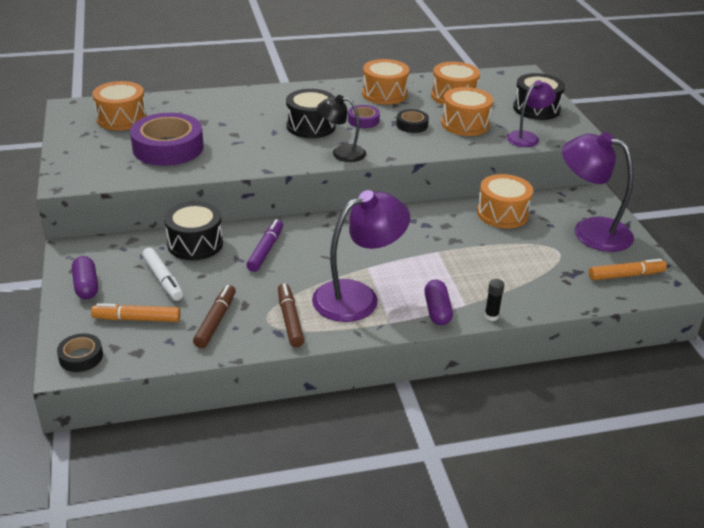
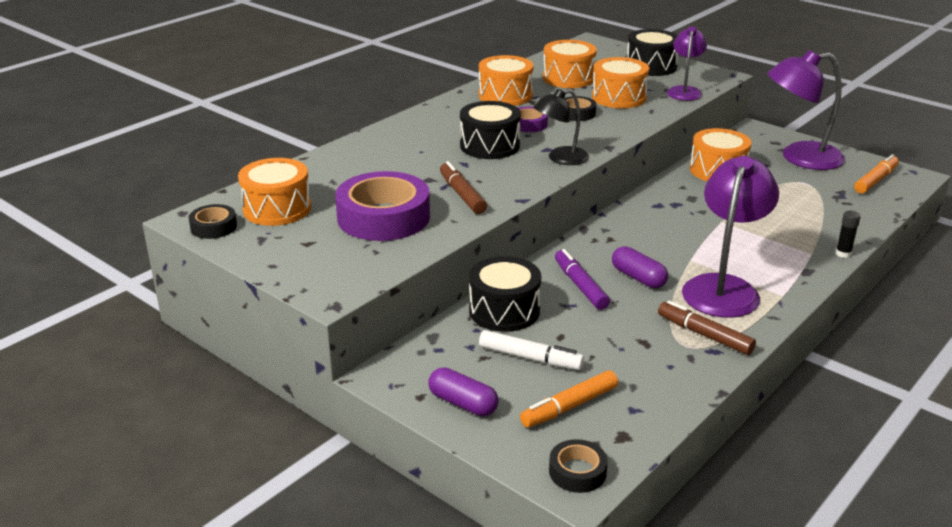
camera: 35 degrees left, 5 degrees down
(74, 116) = (213, 227): none -> black tape
(215, 321) = (644, 369): brown marker -> brown marker (462, 195)
(437, 311) = (800, 269): purple capsule -> purple capsule (638, 278)

